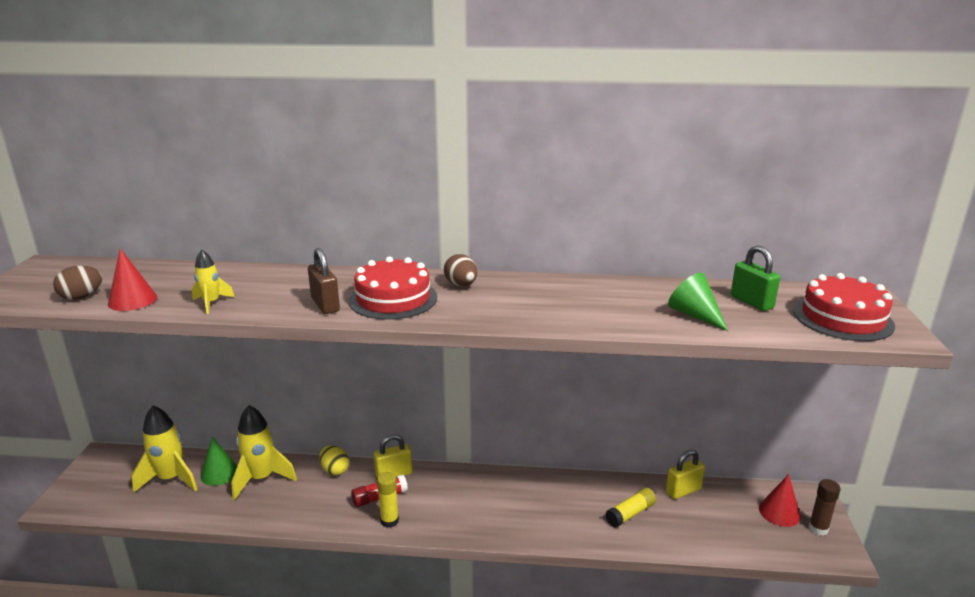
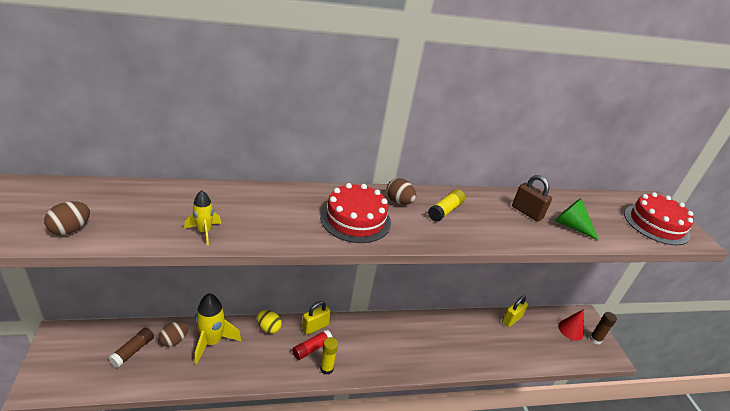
camera: 20 degrees left, 10 degrees up
(132, 300) = (126, 231): red cone -> none
(171, 479) = (133, 351): yellow rocket -> brown glue stick
(220, 473) = (174, 340): green cone -> brown egg
(325, 305) = (305, 229): brown padlock -> brown padlock (527, 212)
(630, 513) = (485, 341): yellow glue stick -> yellow glue stick (445, 211)
(751, 302) = (597, 211): green padlock -> none

